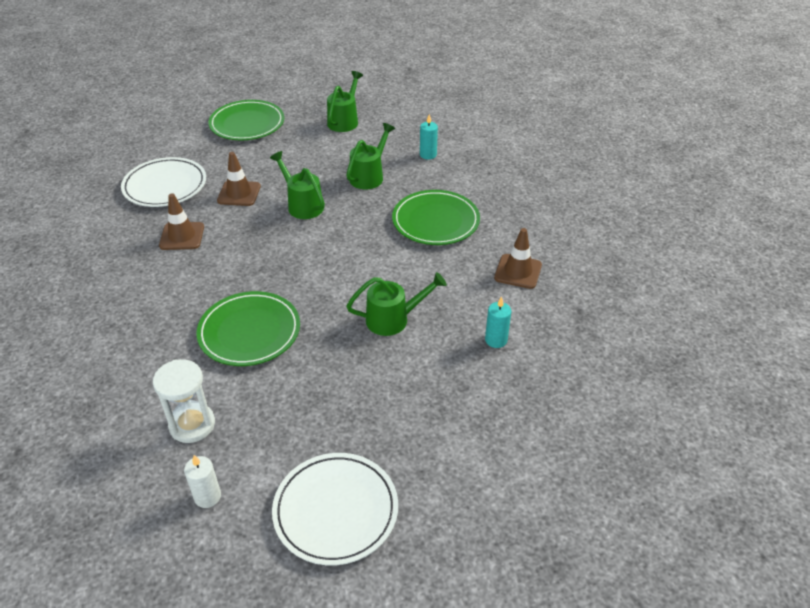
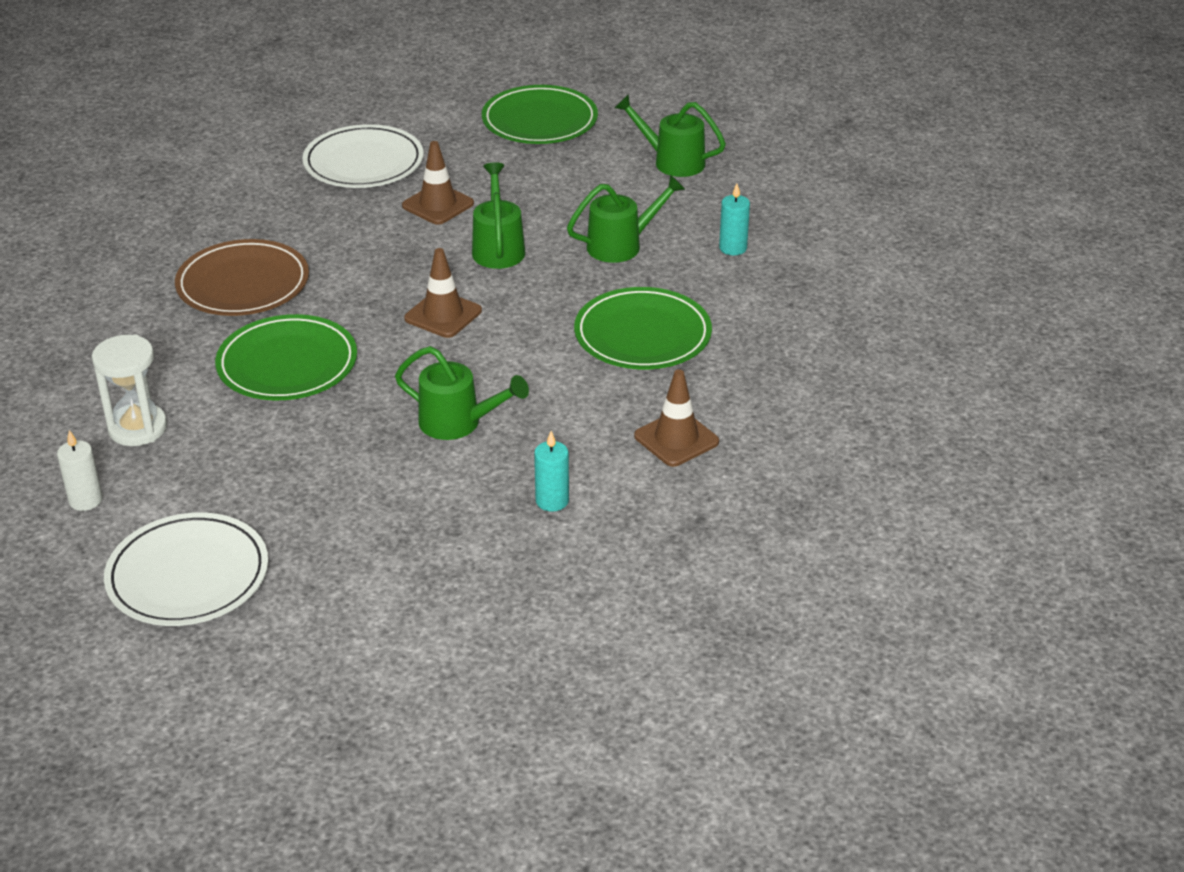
camera: 35 degrees right, 5 degrees down
(164, 293) = (243, 284): none -> brown plate
(182, 236) = (323, 229): brown traffic cone -> brown traffic cone (443, 315)
(345, 120) = (671, 161): green watering can -> green watering can turned 120 degrees counterclockwise

